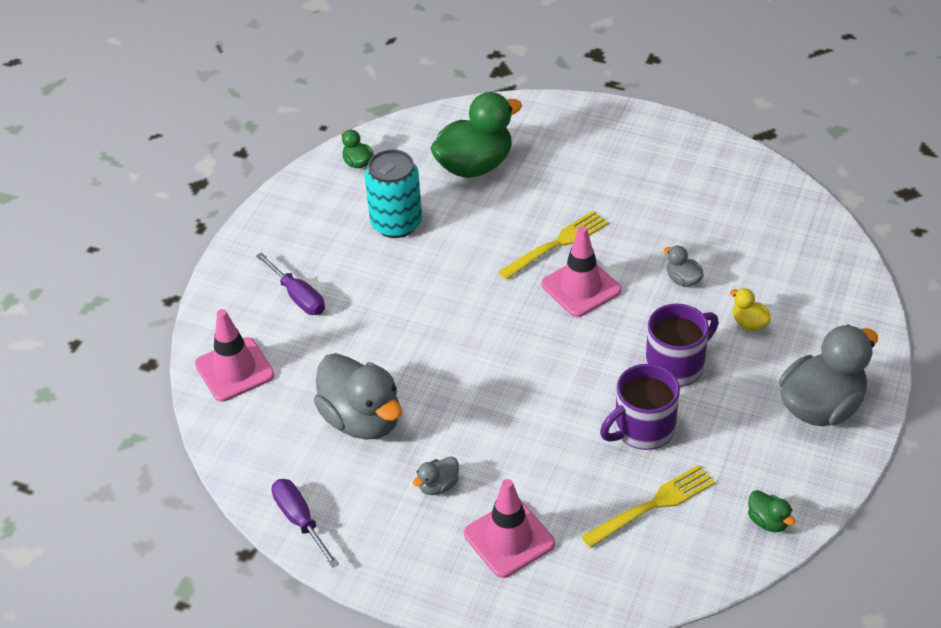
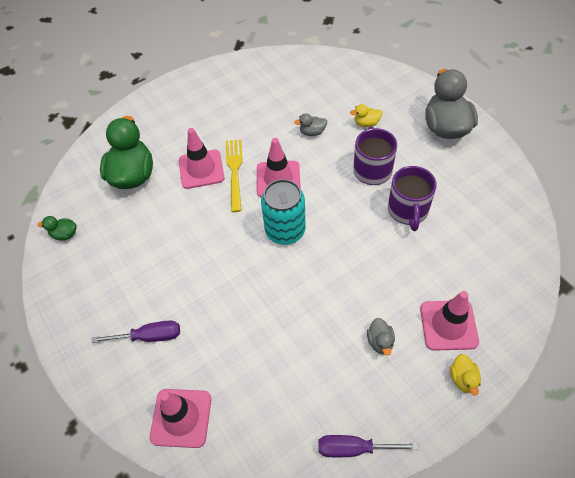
camera: 55 degrees left, 10 degrees up
(362, 419) = (292, 357): grey duck -> none
(396, 223) = (139, 242): turquoise can -> turquoise can (285, 231)
(449, 580) = (463, 379): none -> yellow duck
(534, 215) = (201, 169): none -> pink traffic cone
(653, 505) = (467, 237): yellow fork -> none
(768, 521) = (510, 193): green duck -> none

